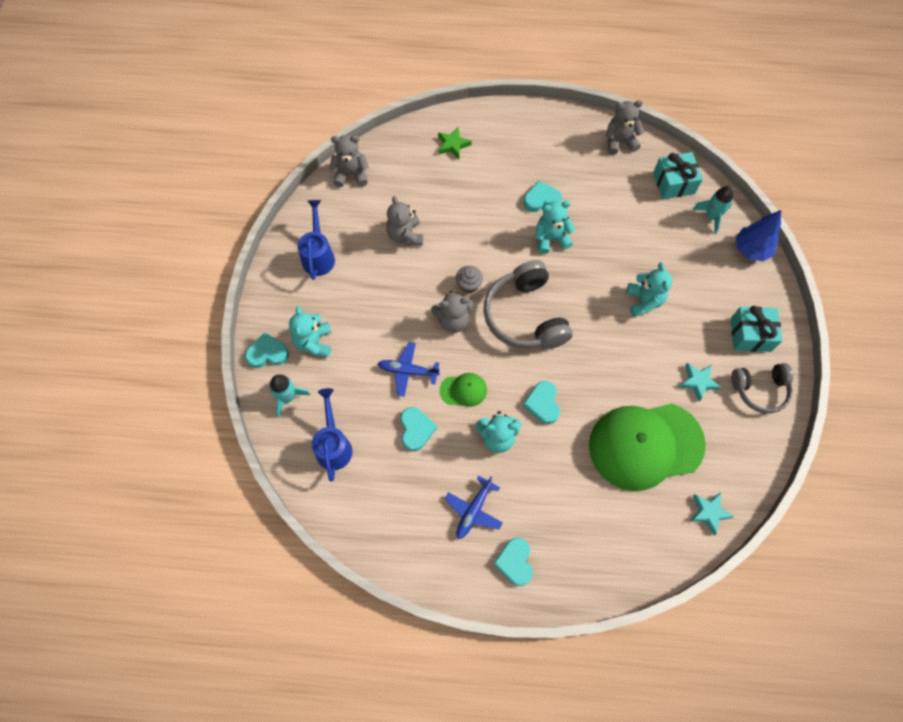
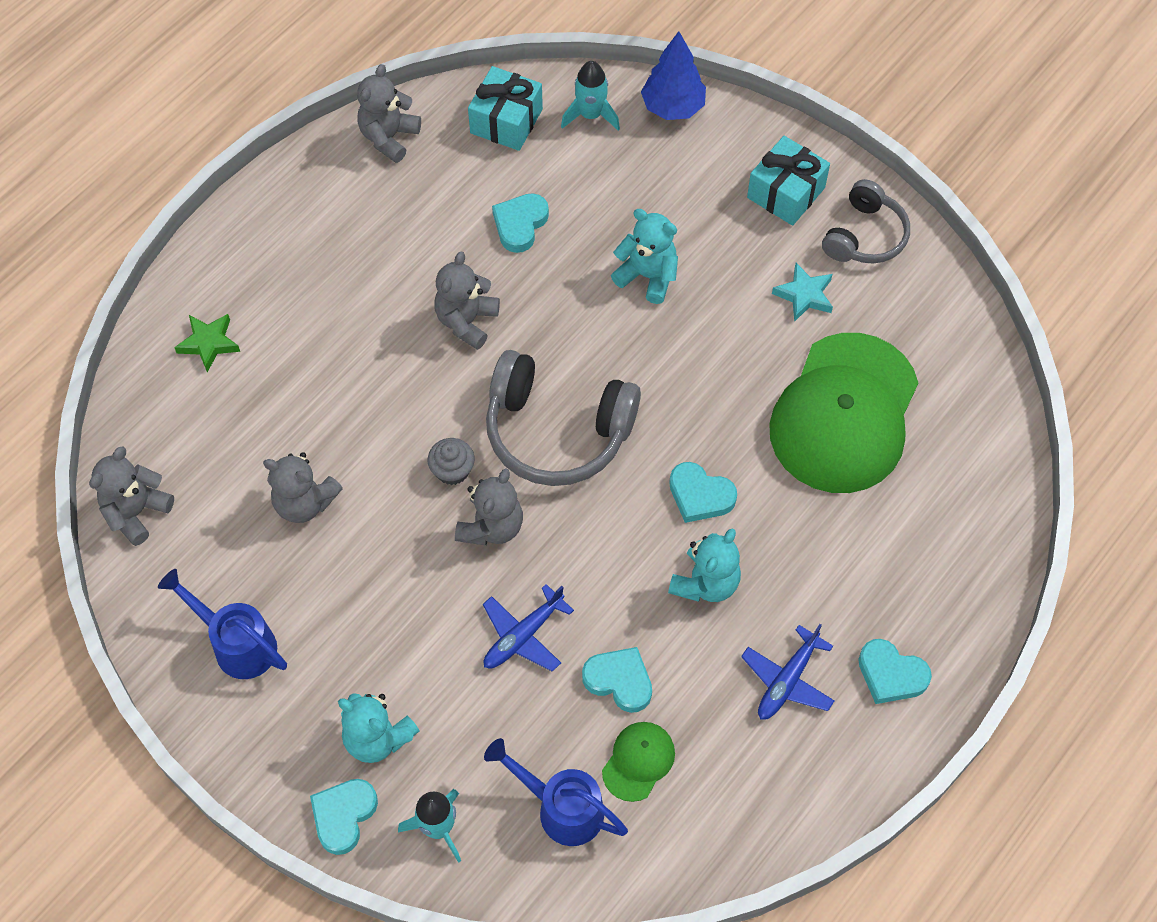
camera: 55 degrees left, 5 degrees down
(463, 390) = (606, 581): green cap -> green cap (638, 761)
(473, 510) = (787, 680): blue plane -> blue plane turned 60 degrees clockwise
(541, 199) = (397, 291): turquoise heart -> turquoise heart (520, 224)
(551, 238) = (466, 321): turquoise teddy bear -> grey teddy bear
(709, 512) = (979, 404): turquoise star -> none

